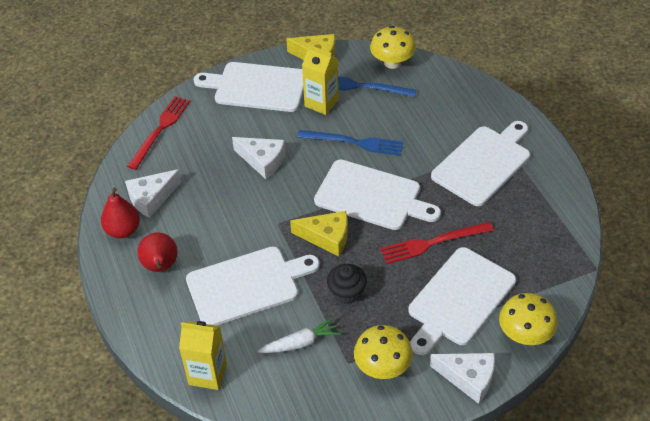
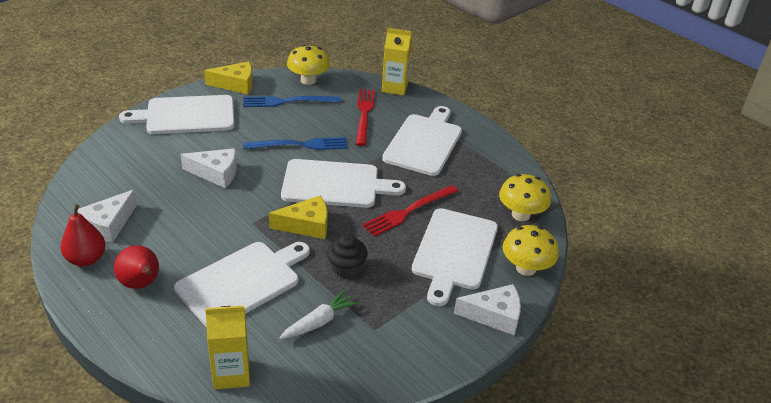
camera: 25 degrees left, 10 degrees down
(160, 130) = (97, 164): red fork -> red fork (364, 114)
(321, 103) = (255, 119): yellow carton -> yellow carton (394, 88)
(382, 367) = (409, 325): yellow mushroom -> yellow mushroom (521, 215)

